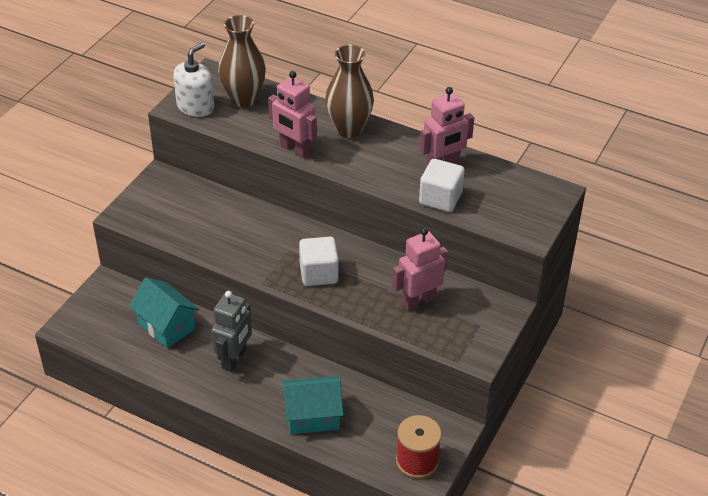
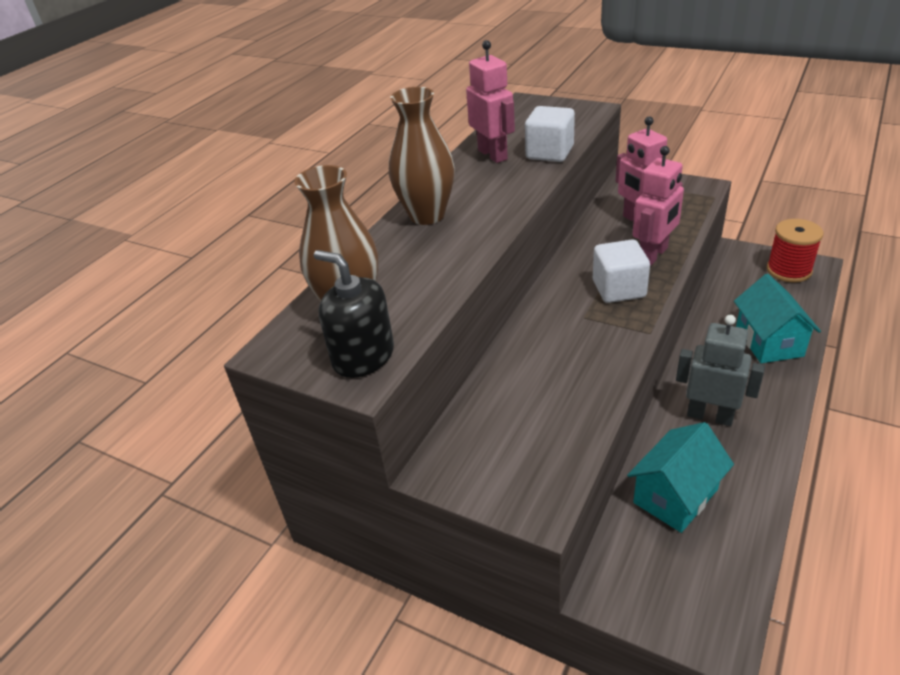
camera: 85 degrees left, 5 degrees down
(195, 106) = (363, 356): white soap dispenser -> black soap dispenser
(294, 149) = (470, 251): pink robot -> pink robot (653, 255)

